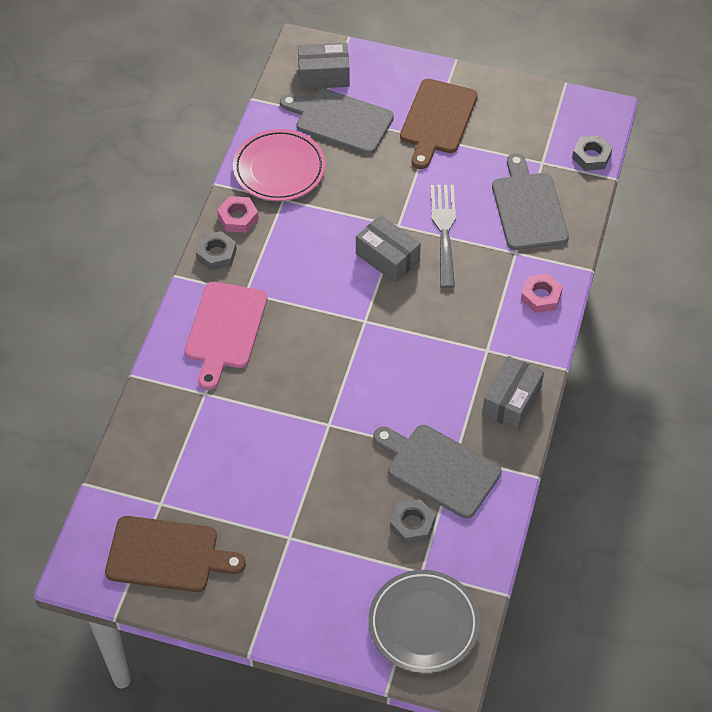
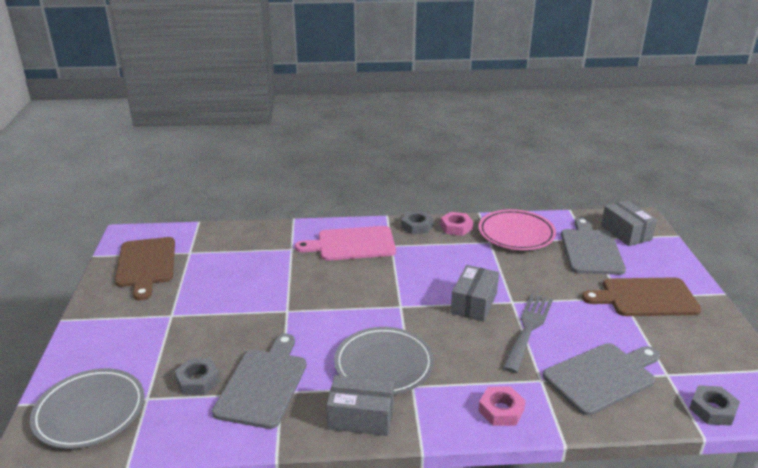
camera: 70 degrees right, 25 degrees down
(444, 230) = (528, 328): grey fork -> grey fork turned 45 degrees counterclockwise
(450, 363) = (383, 365): none -> grey plate

